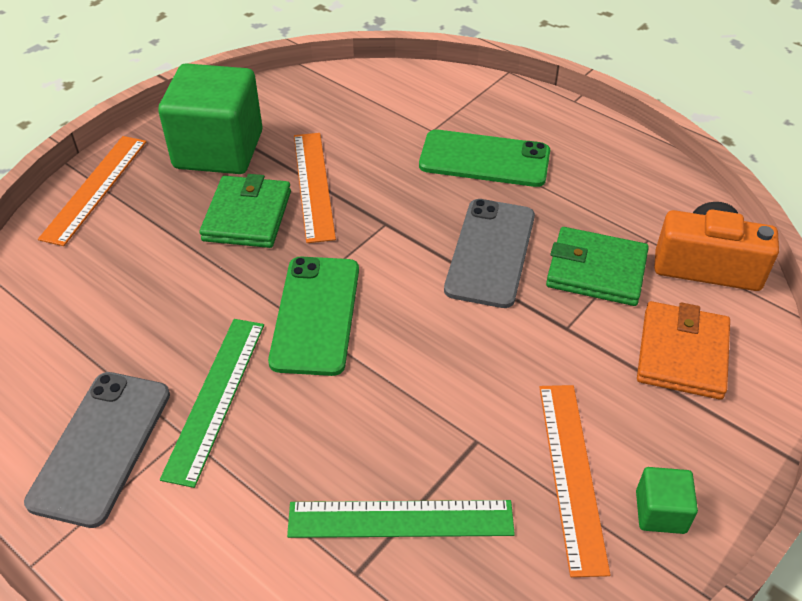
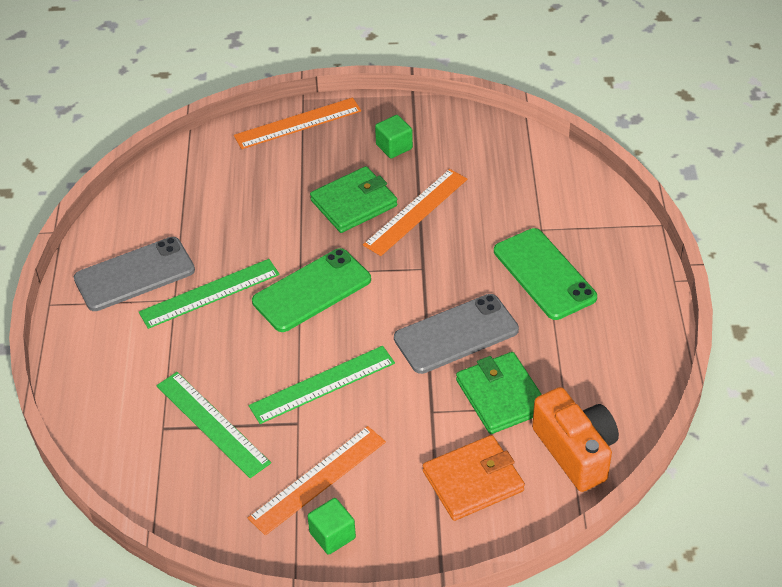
camera: 50 degrees right, 0 degrees up
(218, 150) = (394, 147): green cube -> green cube, size x0.44
(446, 386) = (322, 384): none -> green ruler

